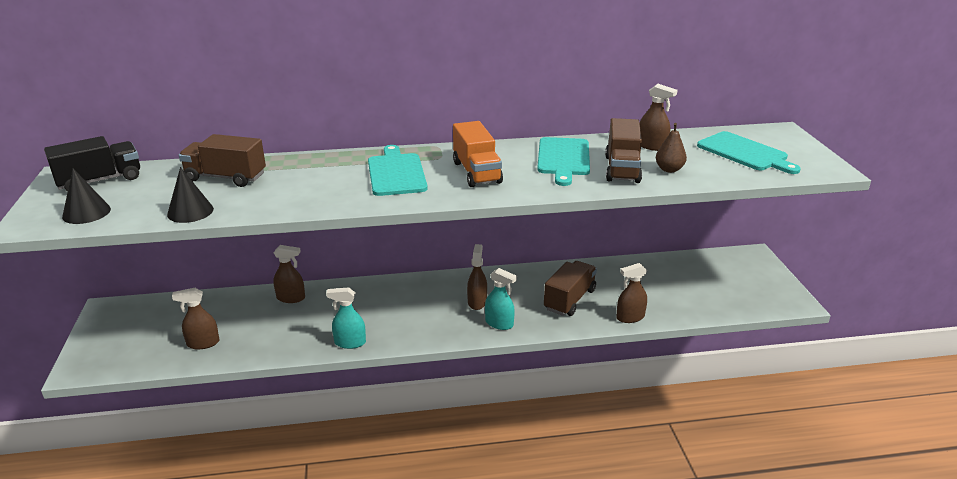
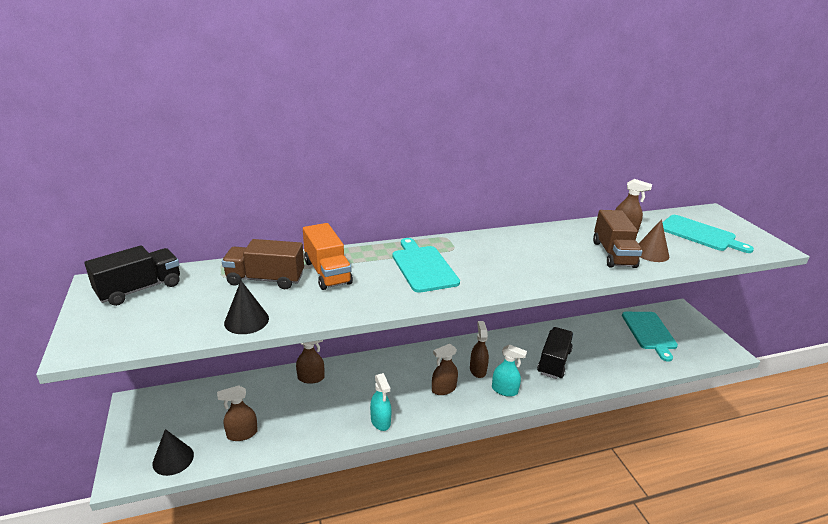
camera: 10 degrees left, 0 degrees up
(86, 213) = (139, 328): black cone -> black cone (173, 459)
(350, 342) = (380, 421): turquoise spray bottle -> turquoise spray bottle turned 105 degrees counterclockwise
(477, 172) = (494, 263): orange truck -> orange truck (327, 272)
(563, 158) = (559, 245): turquoise cutting board -> turquoise cutting board (649, 332)
(569, 300) = (554, 362): brown truck -> black truck
(630, 317) = (609, 375): brown spray bottle -> brown spray bottle (443, 389)
(669, 169) = (651, 253): brown pear -> brown cone

